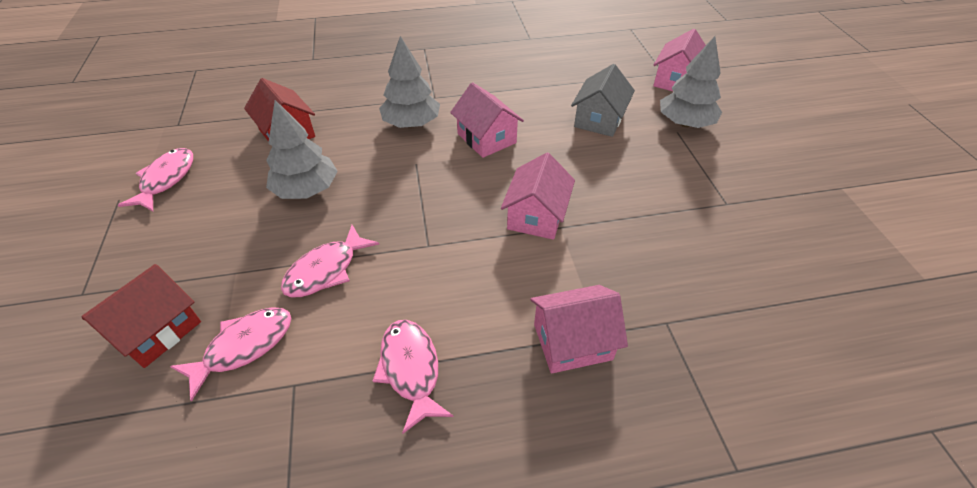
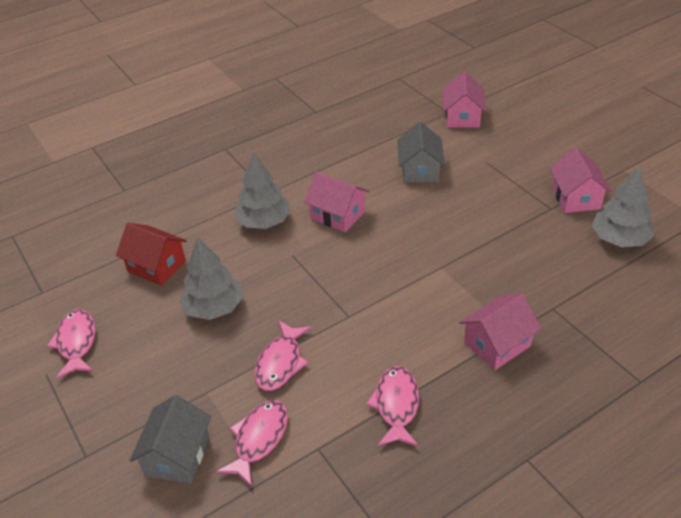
camera: 20 degrees left, 5 degrees down
(157, 330) = (177, 455): red house -> grey house
(411, 369) = (396, 405): pink fish -> pink fish turned 45 degrees clockwise
(536, 216) = (418, 265): pink house -> pink house (576, 198)
(685, 123) = (488, 152): grey tree -> grey tree (619, 239)

